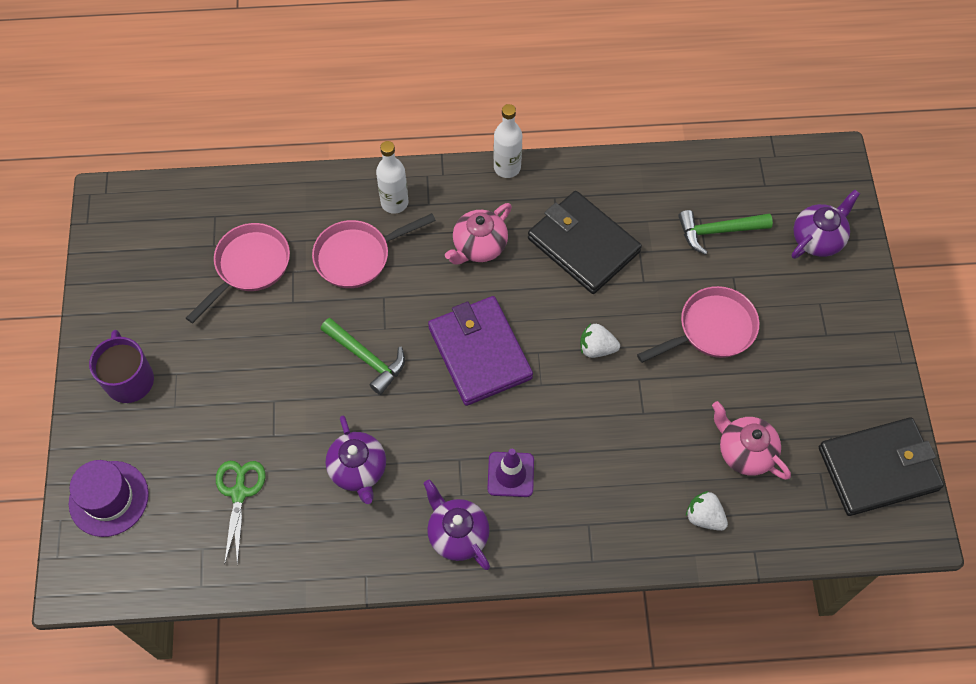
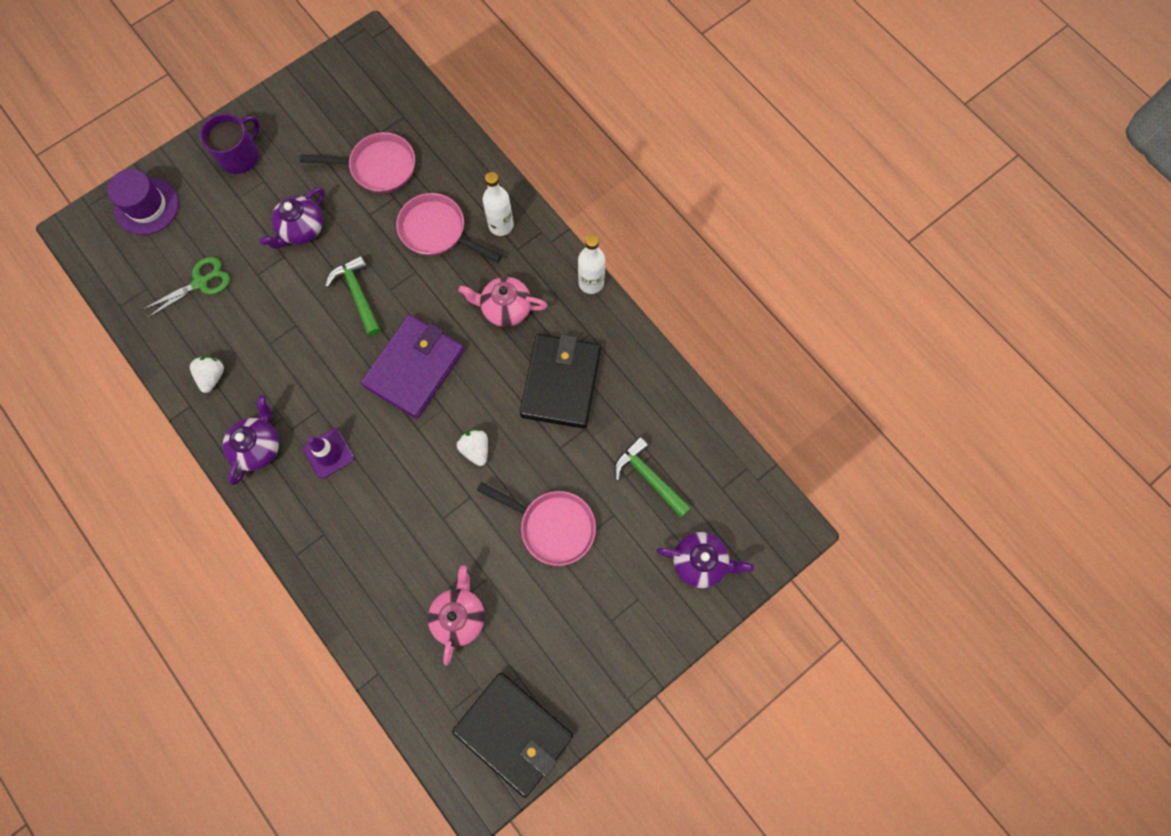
camera: 55 degrees right, 10 degrees up
(358, 470) = (266, 347): purple teapot -> purple teapot (301, 229)
(367, 358) = (357, 294): green hammer -> green hammer turned 150 degrees clockwise
(704, 517) = (383, 617): white strawberry -> white strawberry (212, 376)

